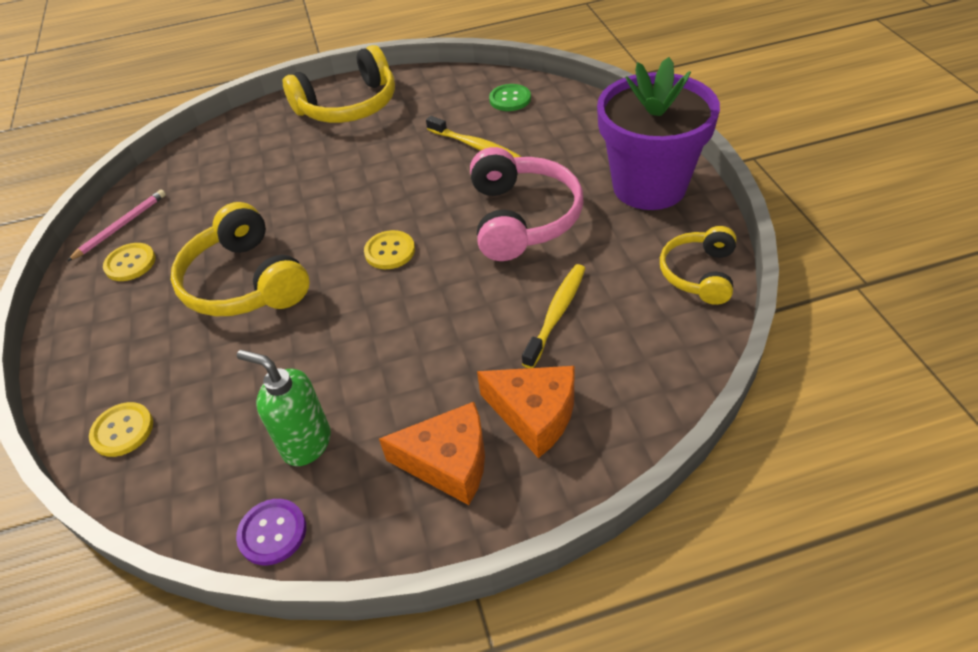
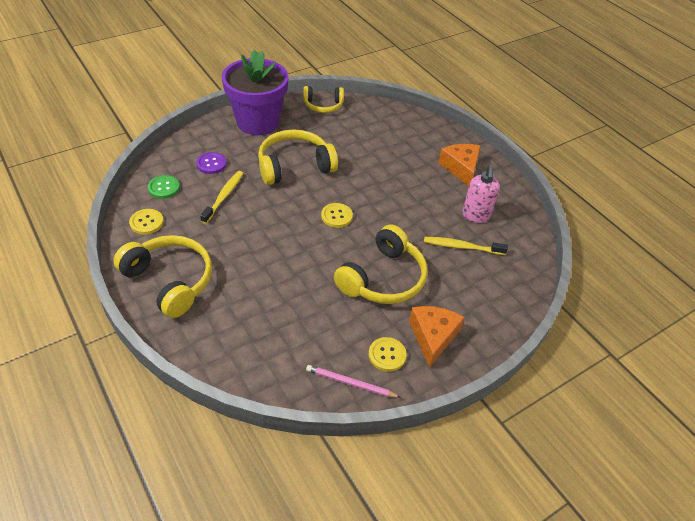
camera: 115 degrees left, 0 degrees up
(122, 430) = (506, 293): yellow button -> yellow button (146, 222)
(272, 533) = (521, 214): purple button -> purple button (211, 164)
(306, 443) = (475, 216): green soap dispenser -> pink soap dispenser
(522, 218) = (294, 166): pink headphones -> yellow headphones
(535, 414) = (425, 147): orange cheese -> orange cheese (433, 337)
(556, 314) = (364, 146): yellow toothbrush -> yellow toothbrush (462, 247)

